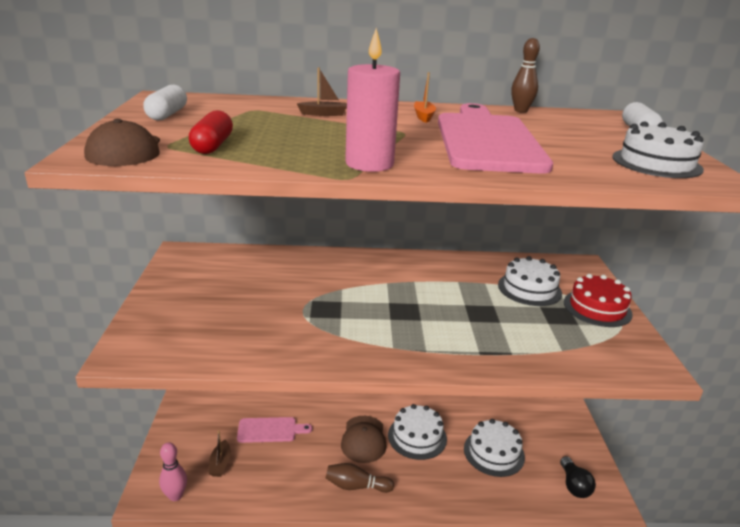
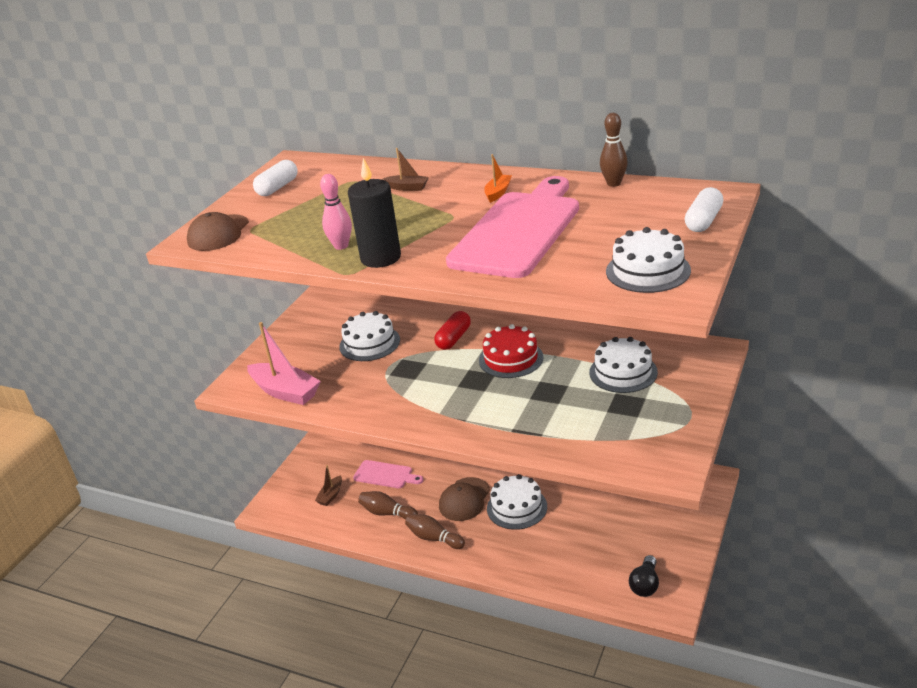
camera: 30 degrees right, 5 degrees up
(175, 496) = (286, 513): pink bowling pin -> pink bowling pin (341, 246)
(198, 350) = (285, 392): none -> pink boat
(212, 146) = (282, 230): red capsule -> red capsule (453, 338)
(292, 470) = (387, 513): none -> brown bowling pin
(369, 164) = (380, 258): pink candle -> black candle
(494, 452) = (584, 537): white cake -> white cake (369, 343)
(597, 308) = (677, 403): red cake -> red cake (511, 359)

